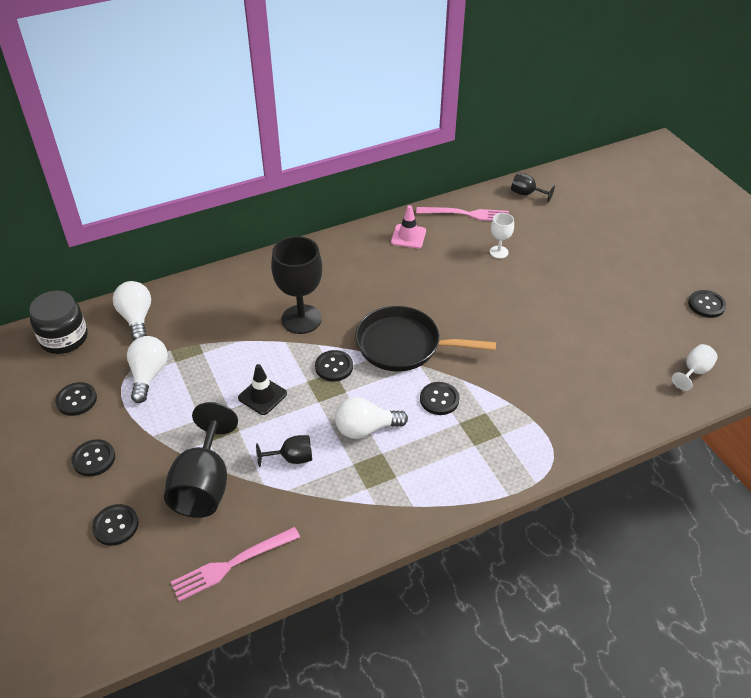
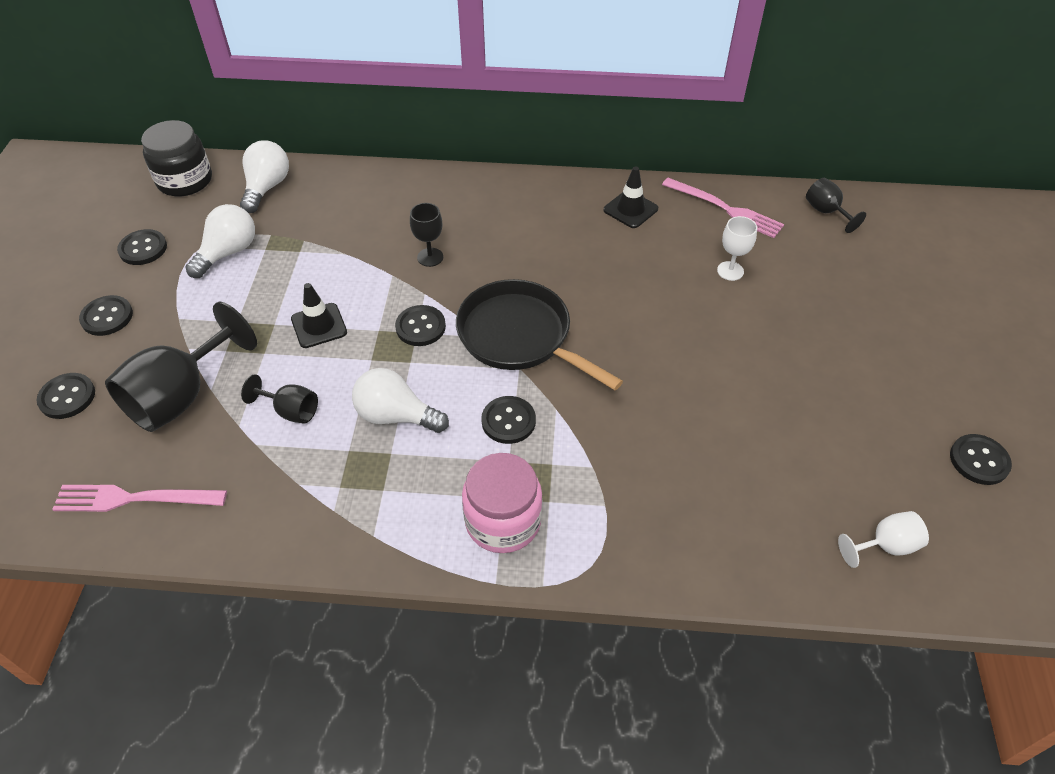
camera: 30 degrees right, 5 degrees up
(301, 319) = (430, 257): black goblet -> black goblet, size x0.50
(408, 236) = (630, 209): pink traffic cone -> black traffic cone
(484, 458) = (503, 521): none -> pink jar

